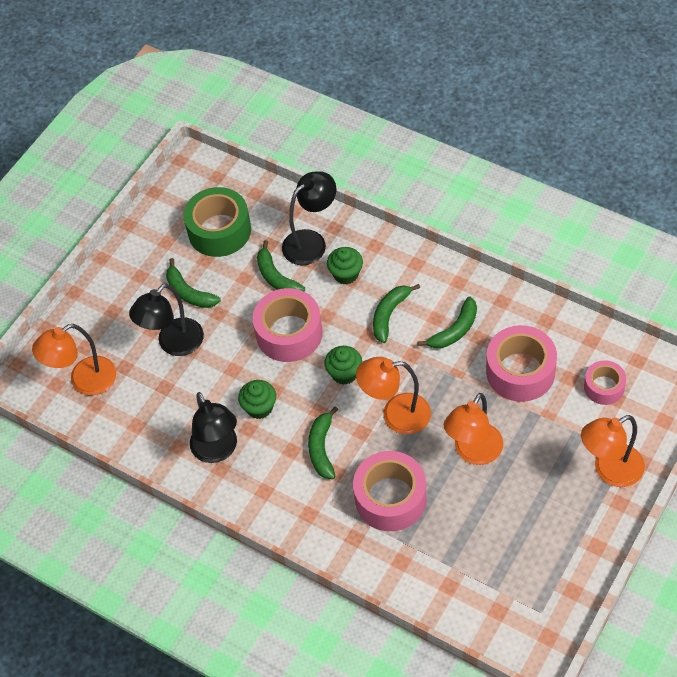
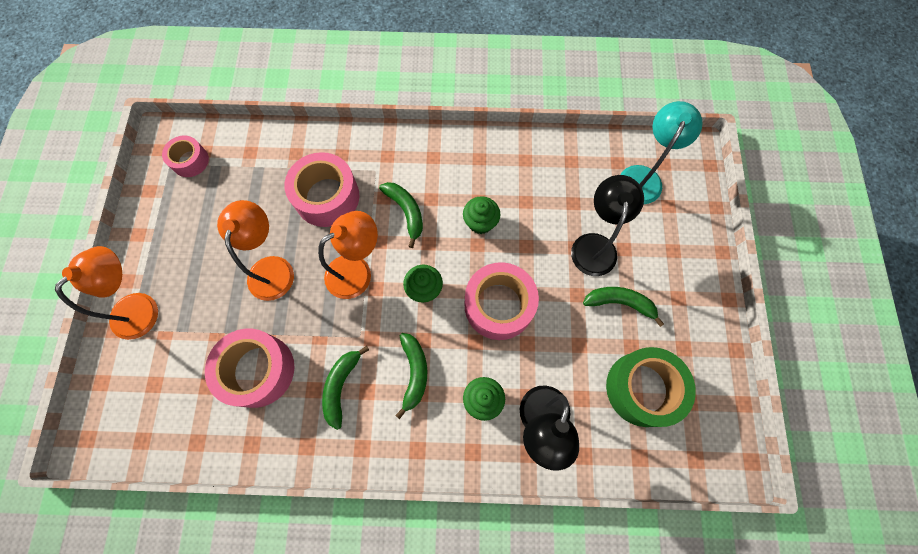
camera: 145 degrees right, 15 degrees up
(84, 381) = (643, 176): orange lamp -> turquoise lamp
(218, 451) = (491, 171): black lamp -> none
(276, 277) = (549, 361): green banana -> none
(604, 387) = (169, 392): pink tape -> pink tape (190, 161)

